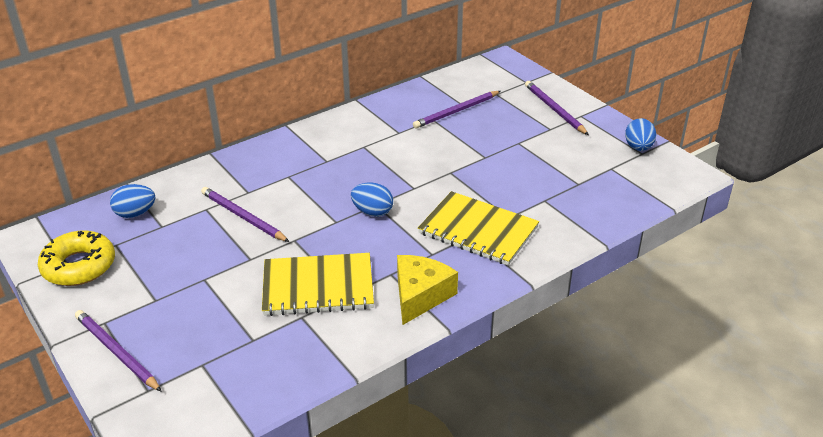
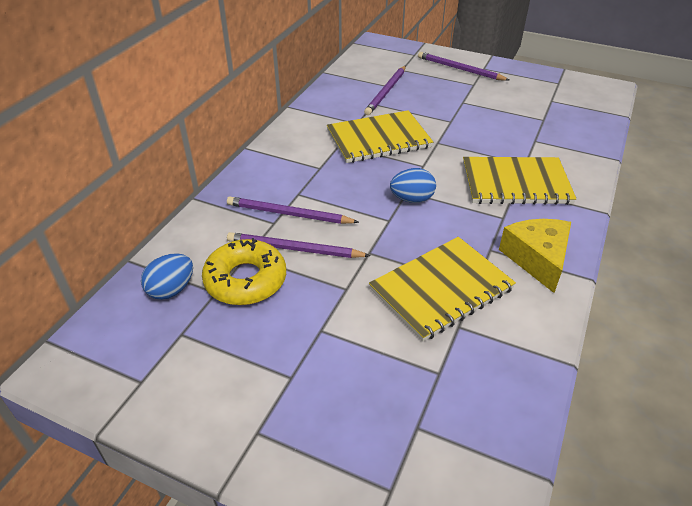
camera: 30 degrees left, 5 degrees up
(79, 266) = (160, 378): yellow donut -> yellow donut (245, 280)
(117, 352) = (309, 462): purple pencil -> purple pencil (289, 214)
(401, 152) = (378, 139): none -> yellow notebook
(638, 147) = (551, 79): blue egg -> none

